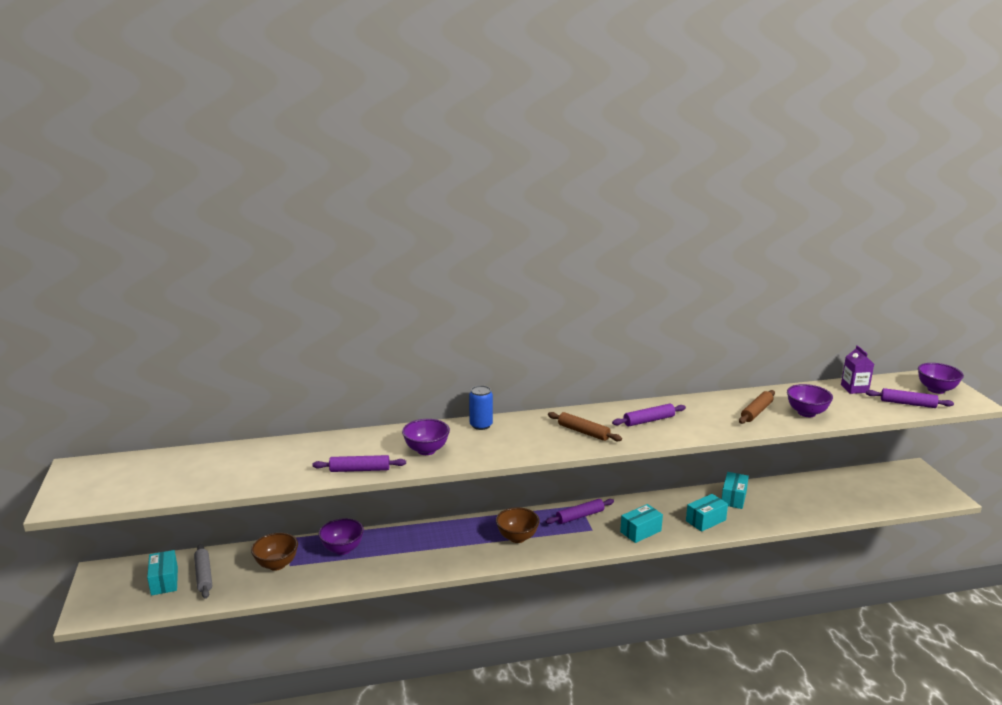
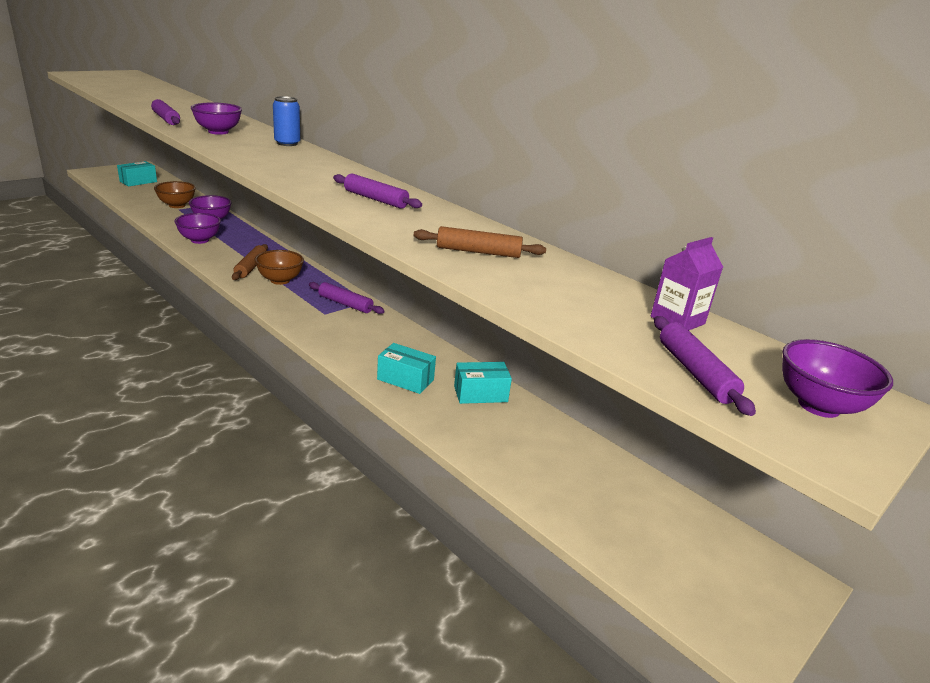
camera: 55 degrees right, 5 degrees up
(203, 575) = (150, 189): grey rolling pin -> none
(583, 432) = (312, 175): brown rolling pin -> brown rolling pin (251, 267)
(640, 531) = (344, 340): turquoise box -> none
(806, 413) = (522, 284): purple bowl -> purple bowl (199, 240)

